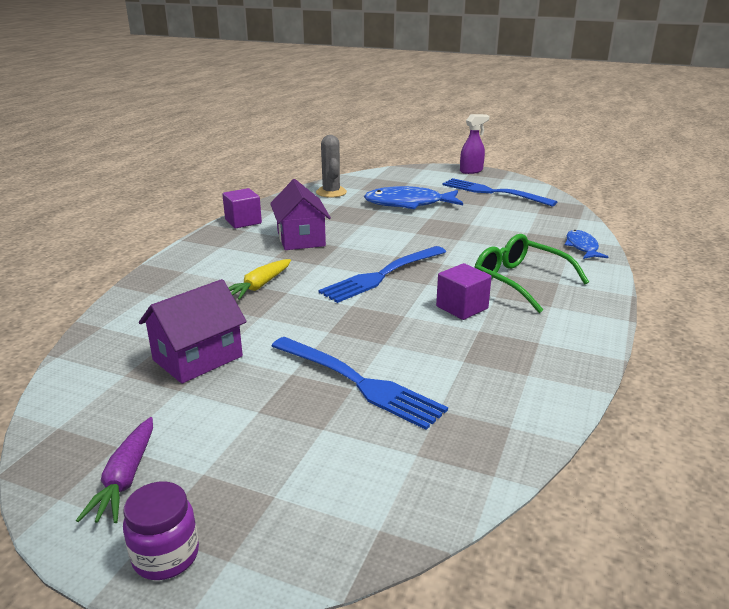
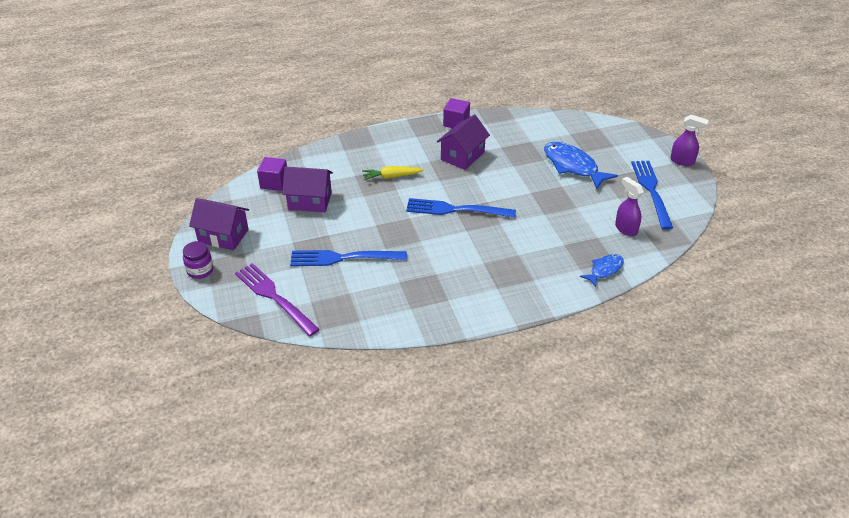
camera: 50 degrees right, 15 degrees up
(125, 478) = (223, 236): purple carrot -> purple house
(331, 192) = (545, 126): grey cactus -> none
(358, 382) = (343, 258): blue fork -> blue fork turned 90 degrees clockwise
(361, 490) = (274, 297): none -> purple fork
(462, 307) = (453, 256): purple cube -> purple cube (274, 183)
(519, 281) = (514, 264): green glasses -> none
(532, 218) = (625, 229): none -> purple spray bottle

